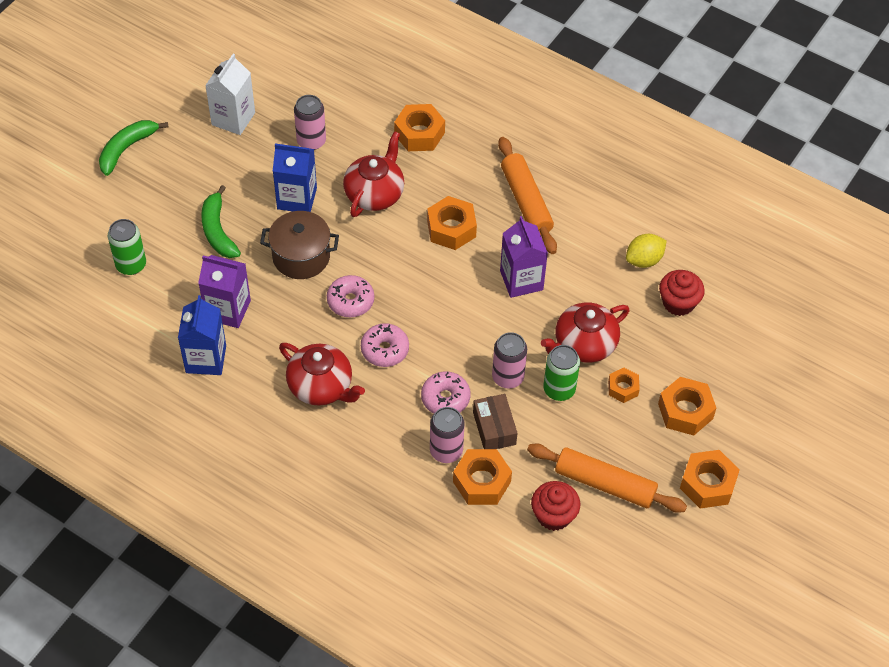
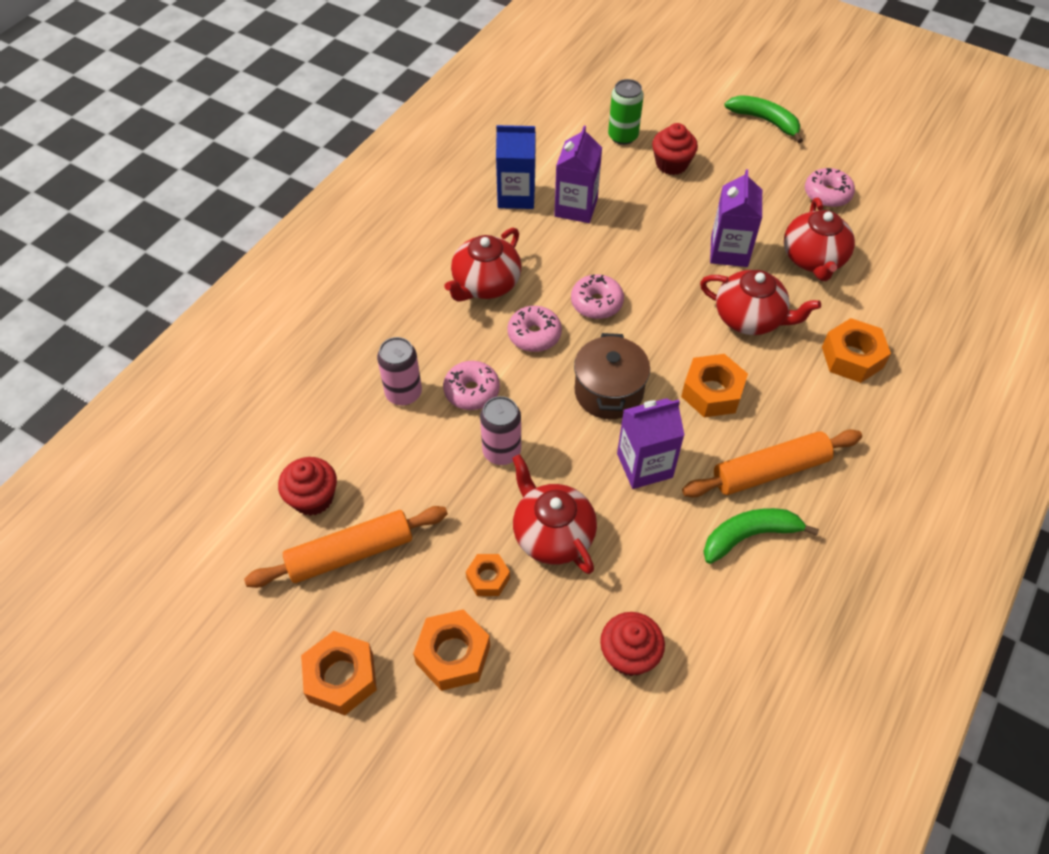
camera: 90 degrees right, 0 degrees up
(177, 229) = (671, 164): none -> red cupcake
(218, 231) = (674, 193): green banana -> green banana (749, 536)
(233, 119) = (827, 194): white carton -> pink donut
(297, 198) = (729, 251): blue carton -> purple carton
(301, 257) = (650, 259): brown pot -> brown pot (608, 392)
(311, 141) = (813, 259): pink can -> red teapot
(481, 482) = (362, 427): orange nut -> none
(494, 428) = (431, 438): brown box -> none
(559, 389) = (485, 505): green can -> none
(605, 484) = (351, 553): orange rolling pin -> orange rolling pin turned 45 degrees clockwise
(644, 260) = (696, 612): yellow lemon -> none

